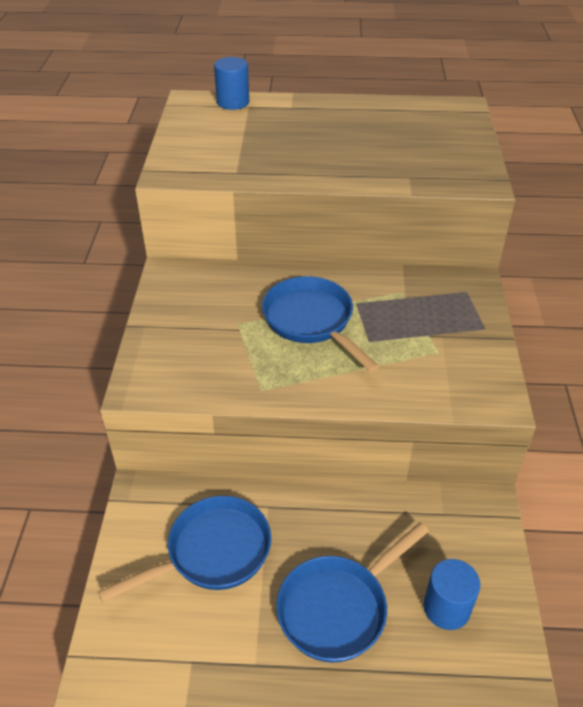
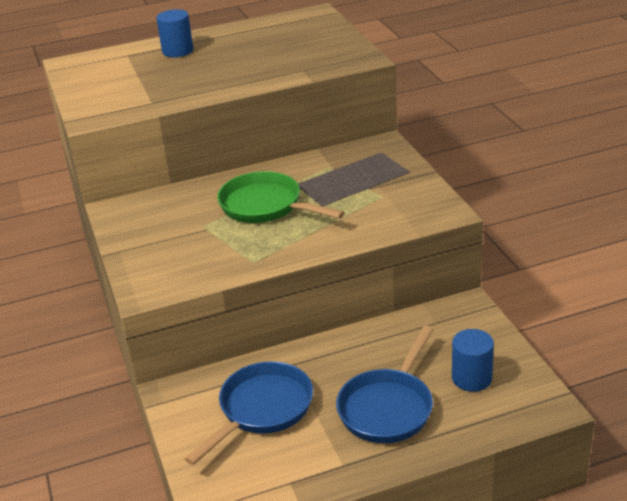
camera: 20 degrees left, 10 degrees down
(233, 102) = (110, 55): blue cylinder -> blue cylinder (177, 51)
(311, 321) = (265, 206): blue pan -> green pan

